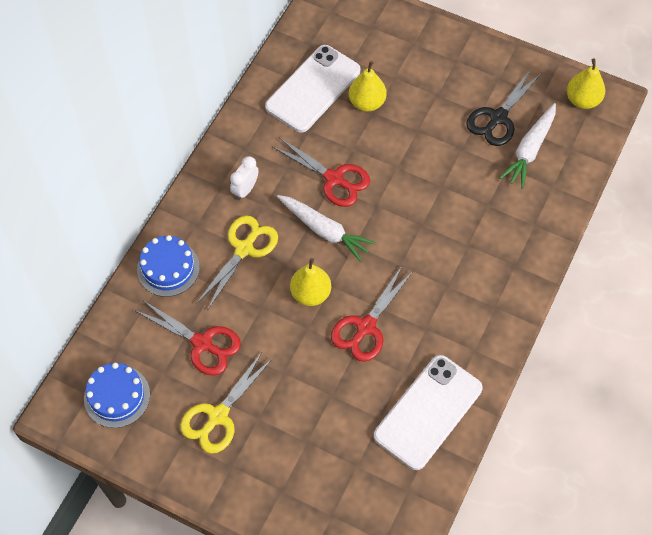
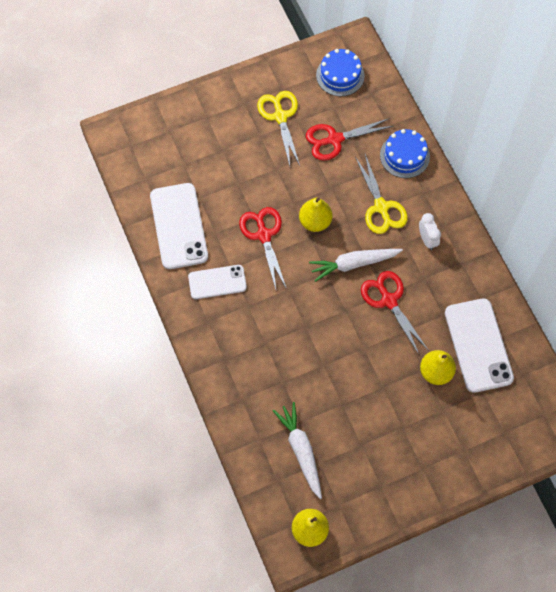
camera: 130 degrees right, 5 degrees up
(334, 179) = (389, 300): red scissors -> red scissors turned 75 degrees clockwise
(450, 330) = (217, 282): none -> white phone
(498, 118) = (346, 453): black scissors -> none

